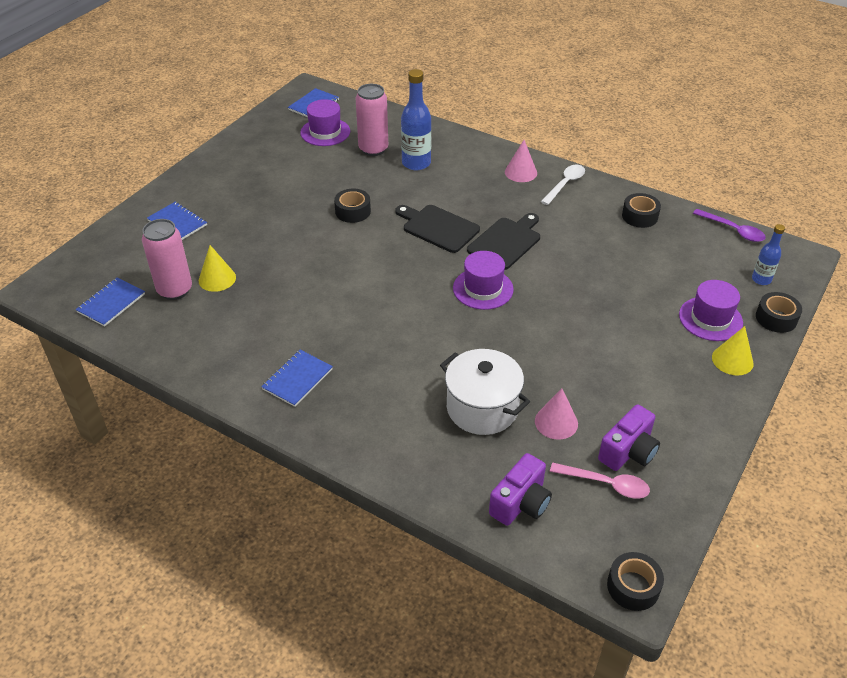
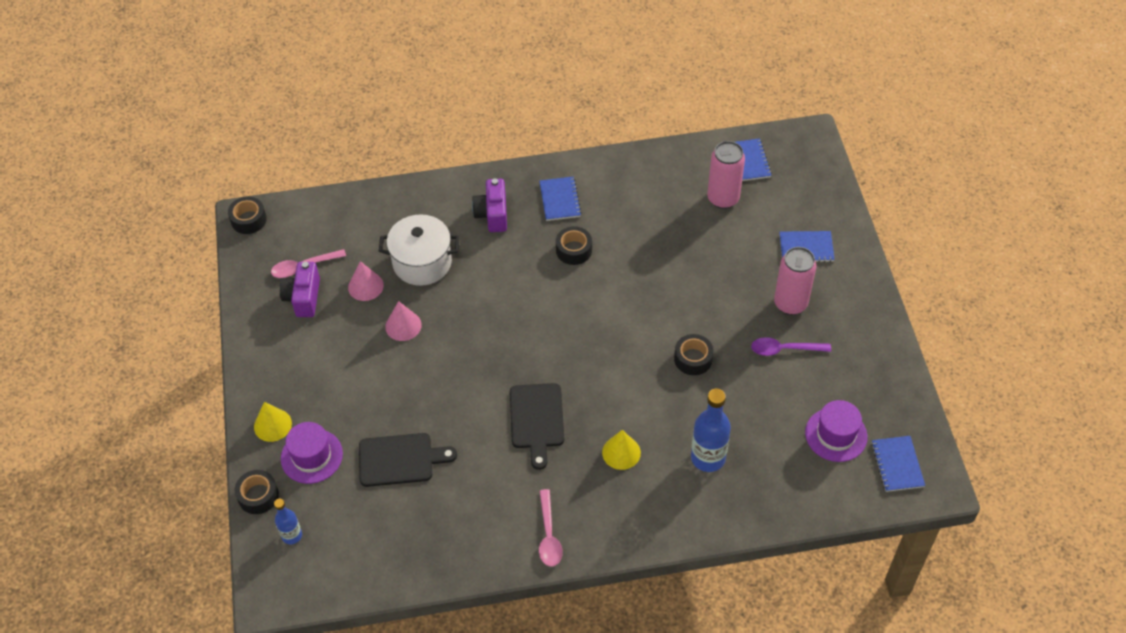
camera: 140 degrees right, 10 degrees up
(217, 279) = (708, 227): yellow cone -> yellow cone (621, 452)
(373, 149) = (766, 446): pink can -> pink can (790, 303)
(438, 228) = (606, 393): black cutting board -> black cutting board (400, 459)
(483, 289) = (510, 358): purple hat -> none
(520, 503) = (346, 221): purple camera -> purple camera (492, 214)
(521, 172) = (603, 520): pink cone -> pink cone (403, 325)
(565, 184) = (548, 535): white spoon -> pink spoon
(639, 216) = (447, 541): black tape -> black tape (574, 250)
(733, 230) = (349, 587): purple spoon -> purple spoon (784, 349)

